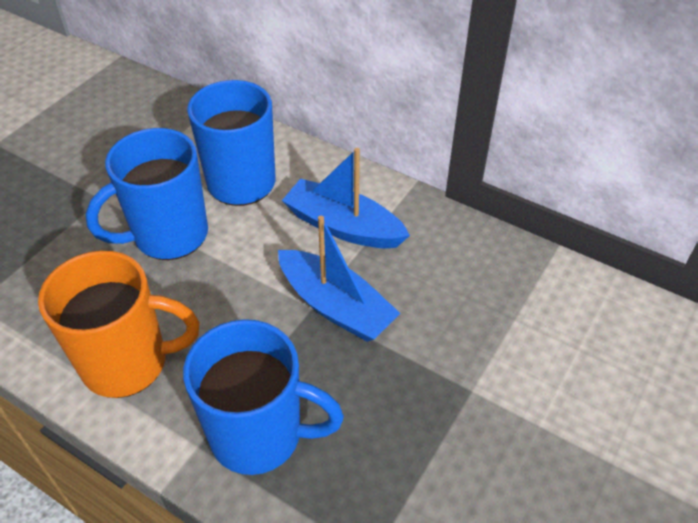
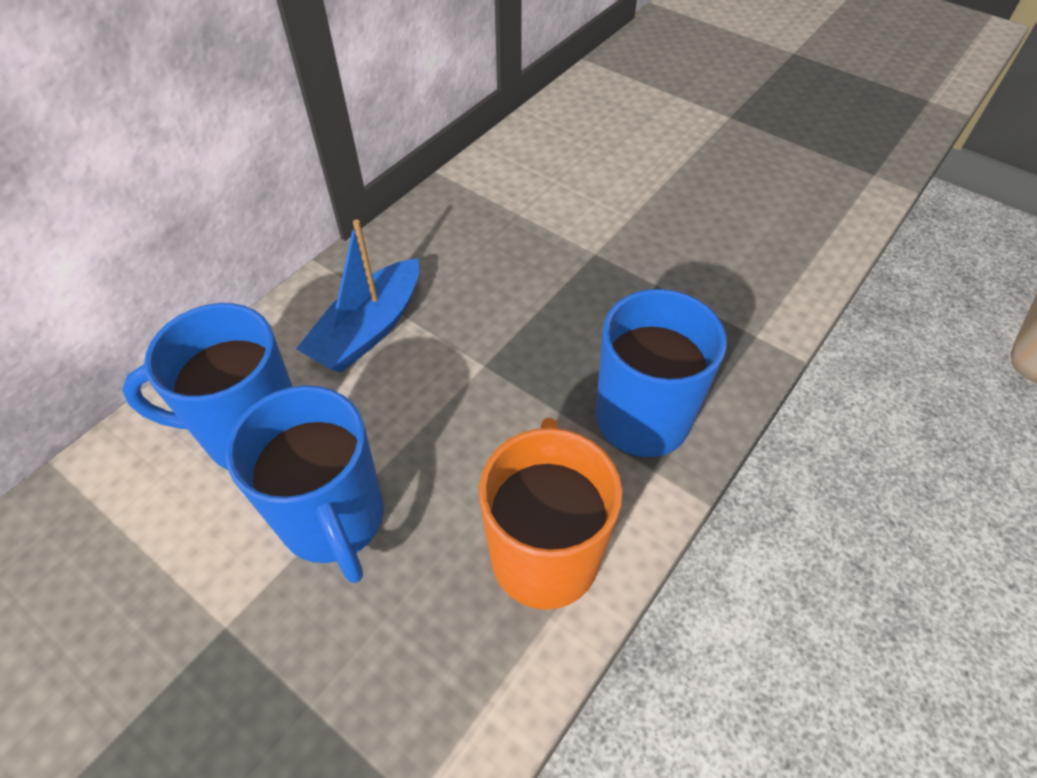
camera: 85 degrees left, 5 degrees up
(336, 306) = (485, 343): blue boat -> none

